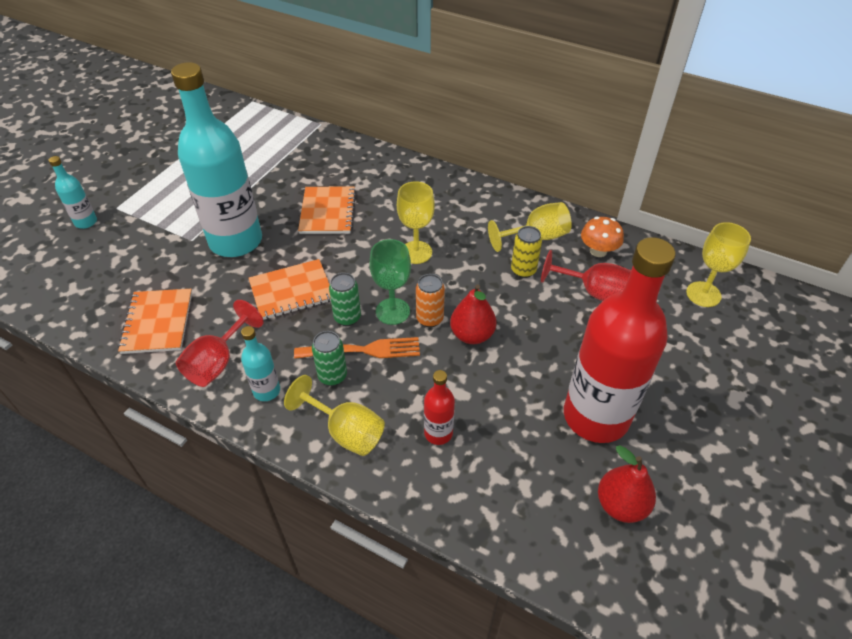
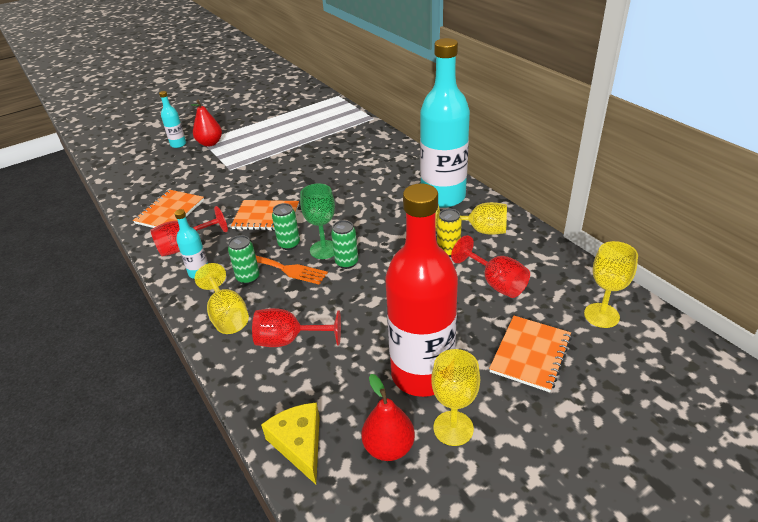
camera: 30 degrees right, 10 degrees down
(236, 241) = (256, 177): turquoise bottle -> turquoise bottle (443, 197)
(328, 212) = (332, 174): orange notebook -> orange notebook (530, 354)
(416, 252) = (373, 216): yellow goblet -> yellow goblet (453, 428)
(429, 319) = (347, 262): orange can -> green can
(438, 433) = (289, 340): red bottle -> red goblet
(472, 335) = (369, 283): red pear -> red pear (210, 143)
(537, 541) = (299, 444): none -> yellow cheese
(598, 251) = (526, 254): orange mushroom -> none

